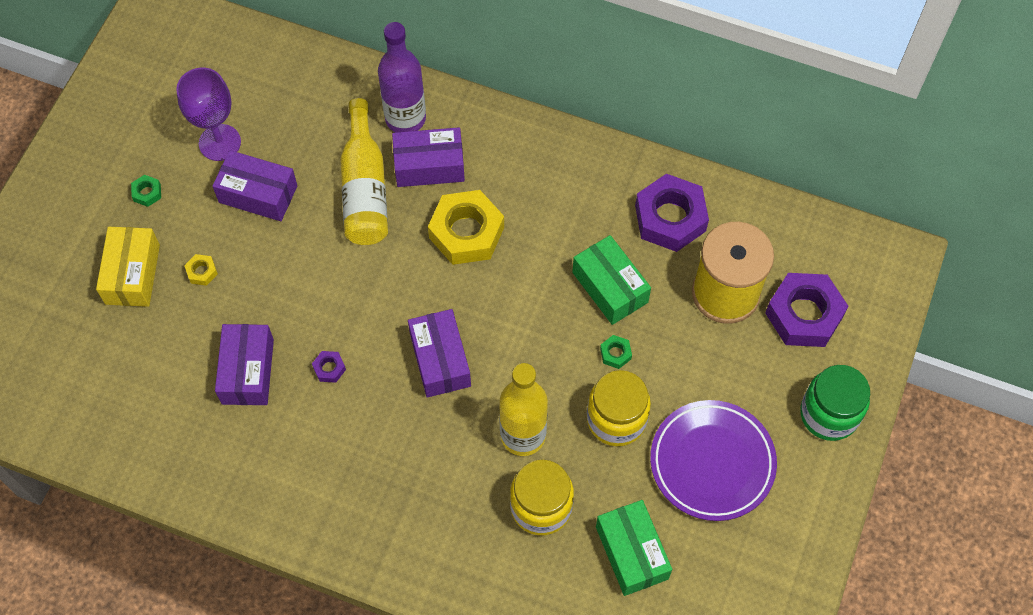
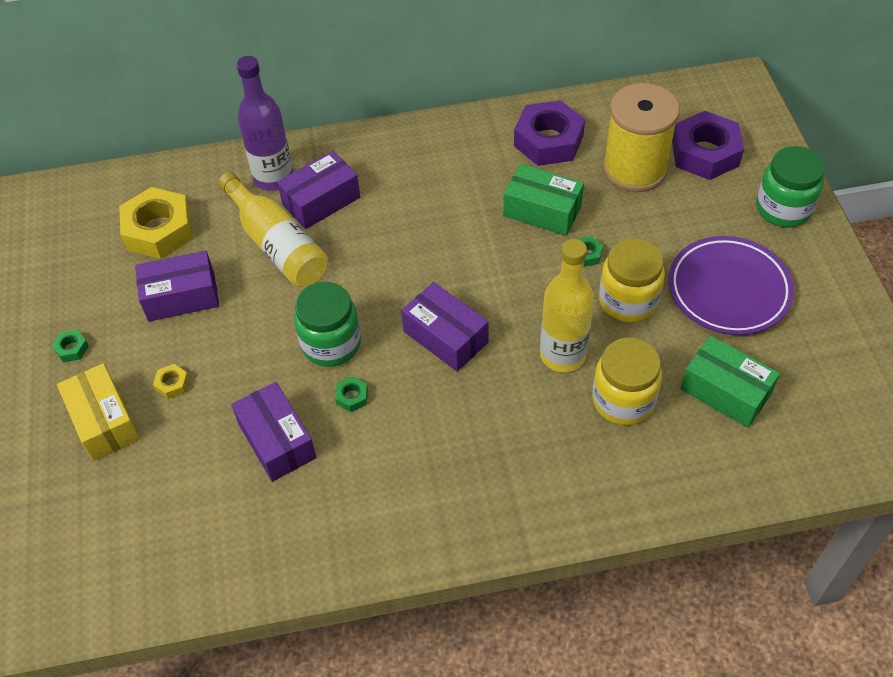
camera: 30 degrees left, 10 degrees down
(220, 142) = (115, 275): purple goblet -> none
(329, 368) = (352, 397): purple nut -> green nut
(345, 310) = (331, 344): none -> green jar
(466, 233) = (392, 232): yellow nut -> yellow nut (159, 230)

